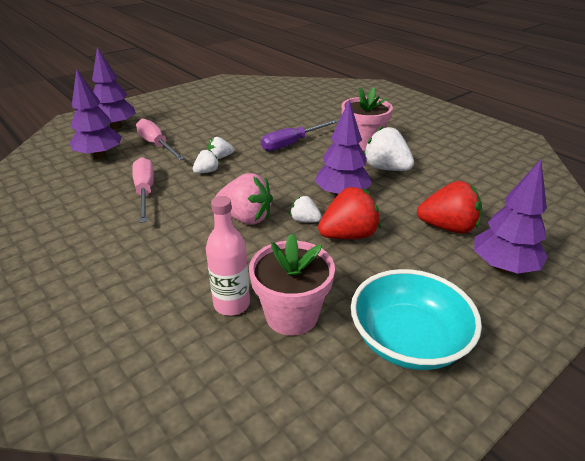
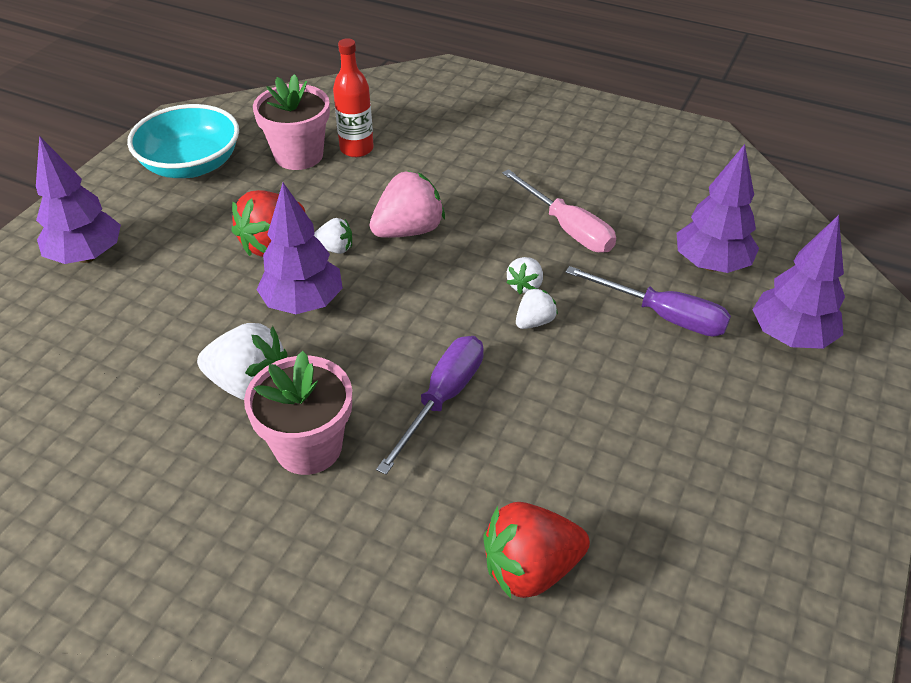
camera: 155 degrees right, 10 degrees up
(157, 145) = (662, 316): pink screwdriver -> purple screwdriver
(231, 304) = (356, 149): pink bottle -> red bottle
(246, 218) = (408, 230): pink strawberry -> pink strawberry turned 150 degrees clockwise
(448, 227) = (147, 292): red strawberry -> red strawberry (530, 569)

